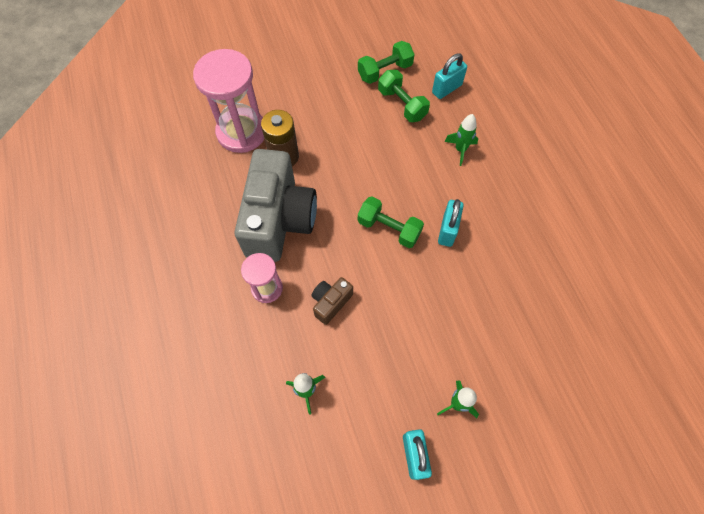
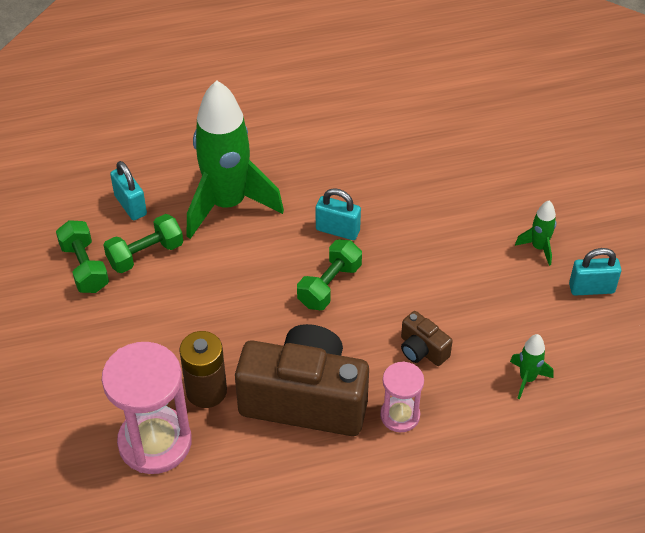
camera: 85 degrees left, 15 degrees down
(279, 220) = (305, 399): grey camera -> brown camera
(460, 150) = (227, 204): green rocket -> green rocket, size x2.42

